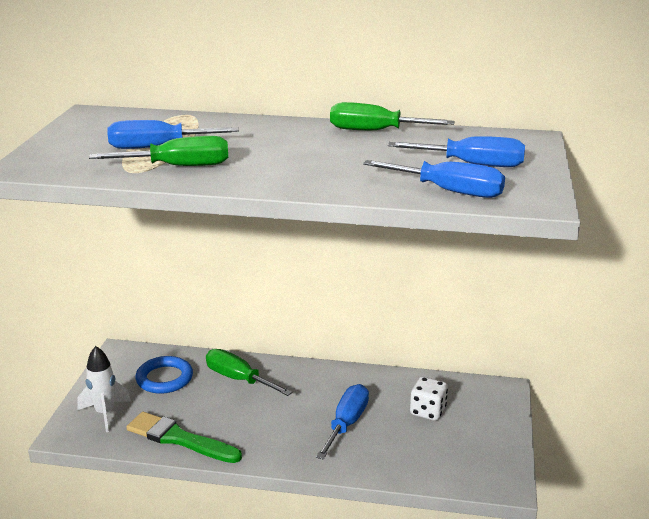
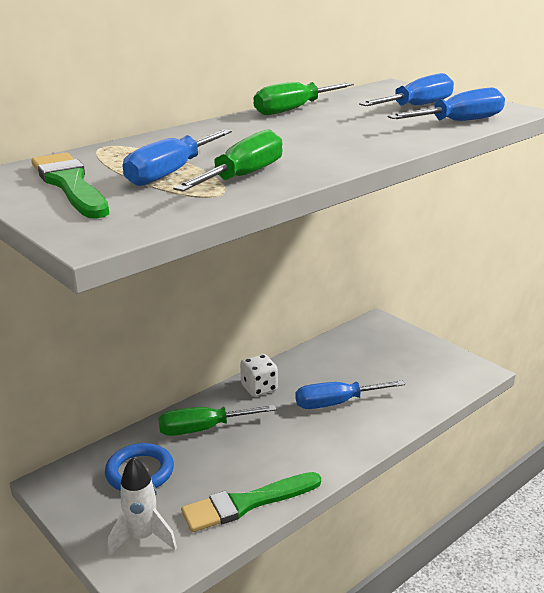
camera: 50 degrees left, 0 degrees up
(100, 133) = (70, 184): none -> green brush
(346, 423) = (336, 403): blue screwdriver -> blue screwdriver turned 75 degrees counterclockwise
(428, 411) = (365, 361): white dice -> white dice (259, 388)

